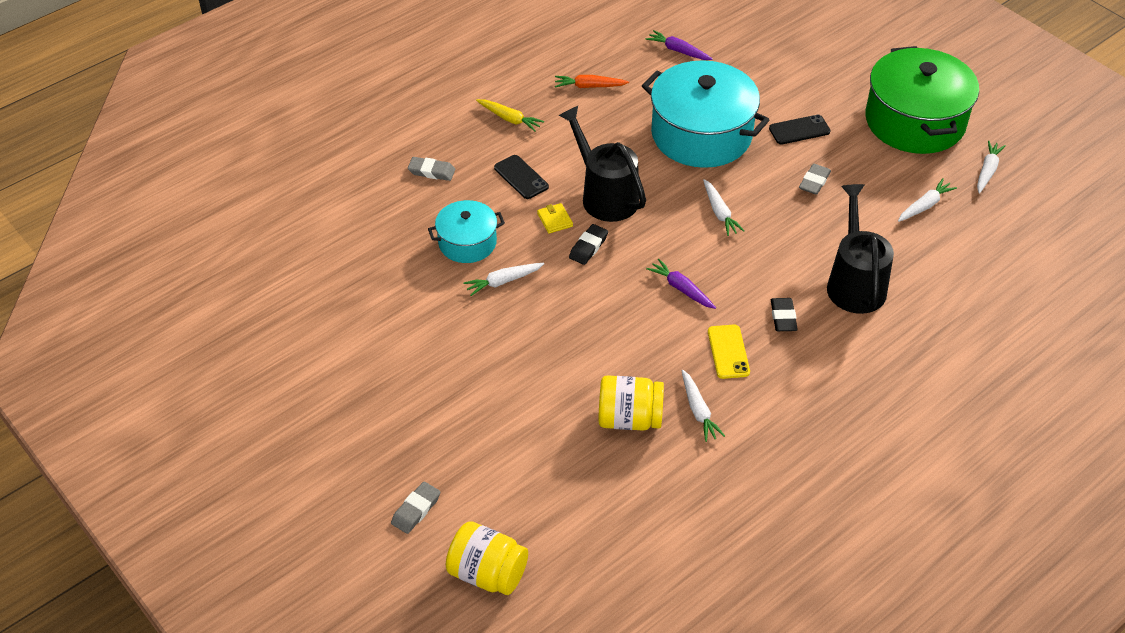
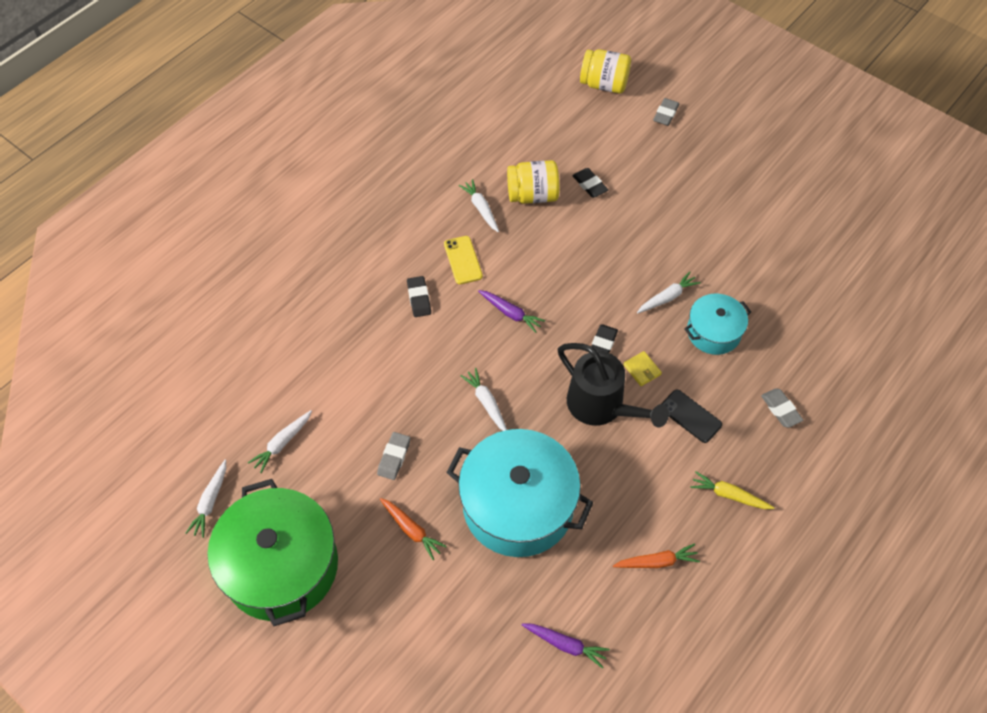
camera: 170 degrees right, 10 degrees up
(431, 171) = (781, 409): grey eraser -> grey eraser turned 60 degrees clockwise
(552, 422) = (590, 185): none -> black eraser
(799, 130) = (411, 530): black phone -> orange carrot
(854, 282) = (356, 343): black watering can -> none

